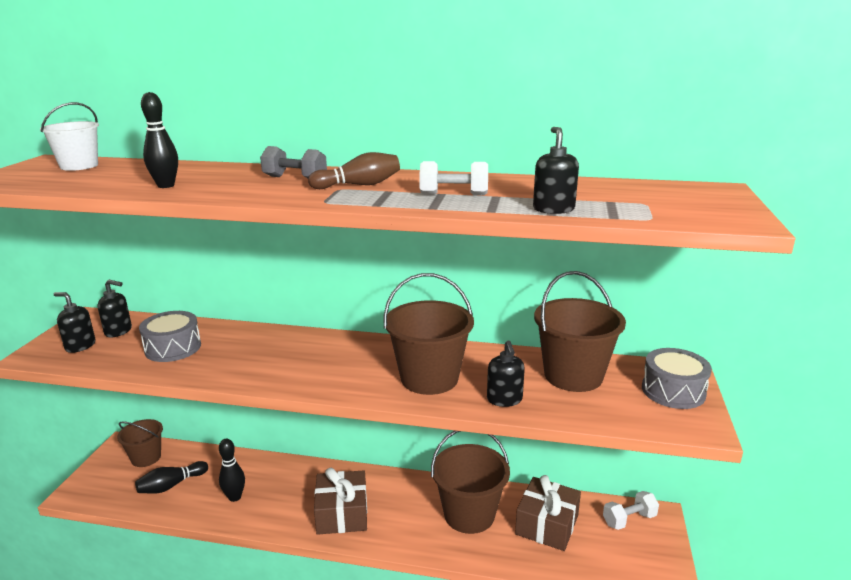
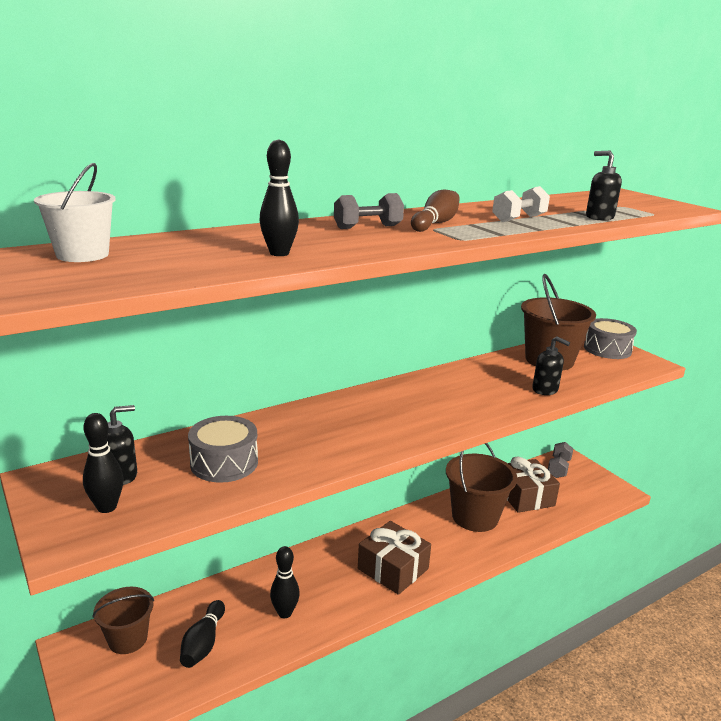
camera: 45 degrees left, 0 degrees up
(80, 346) = (107, 507): black soap dispenser -> black bowling pin
(429, 378) = (478, 396): brown bucket -> none
(629, 519) = (558, 468): white dumbbell -> grey dumbbell

